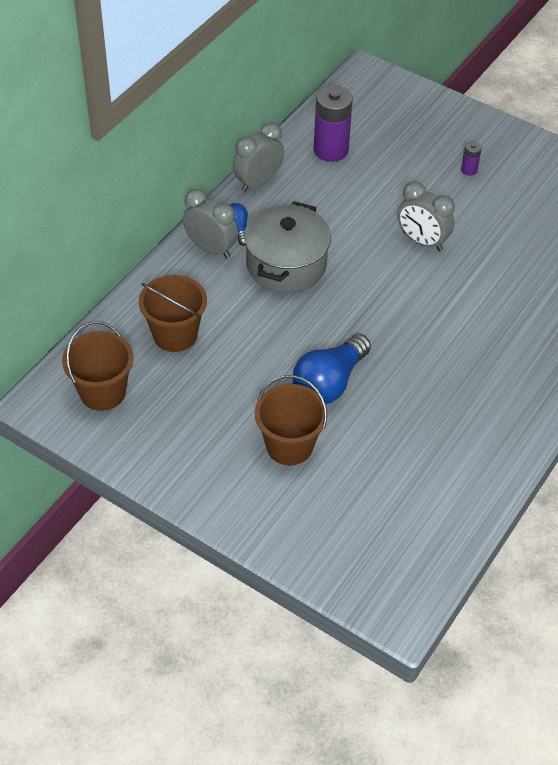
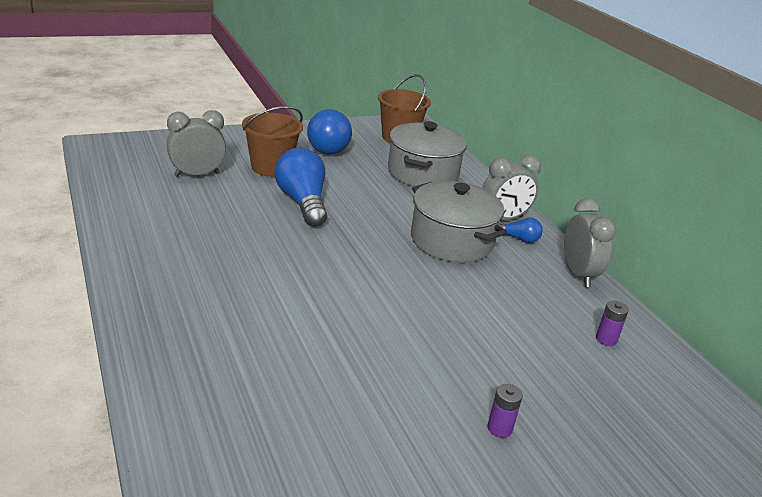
camera: 120 degrees right, 20 degrees down
(175, 335) = (423, 173): brown bucket -> grey pot
(189, 432) = (330, 146): none -> blue light bulb
(330, 150) = (606, 339): purple battery -> purple battery, size x0.46
(422, 241) = (409, 325): grey clock -> grey clock (197, 175)

